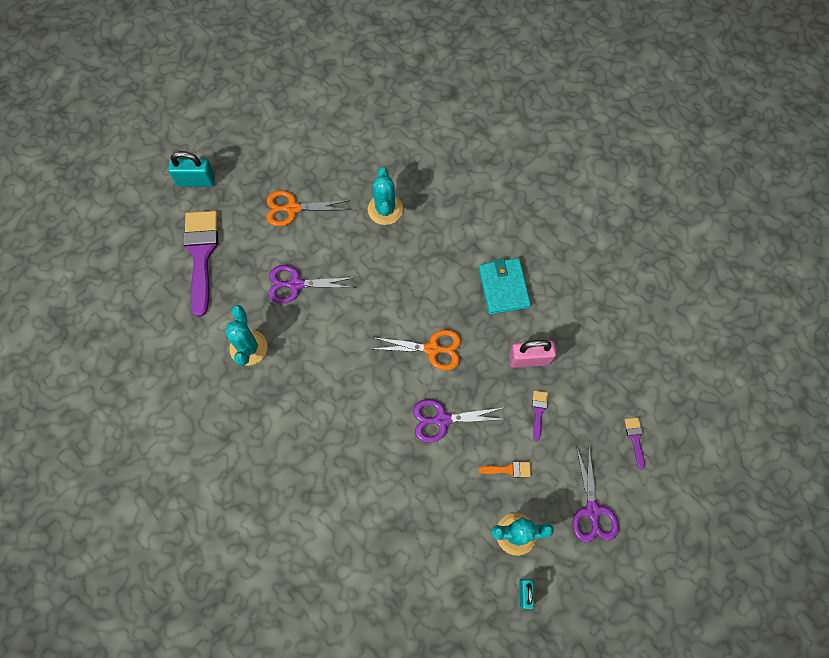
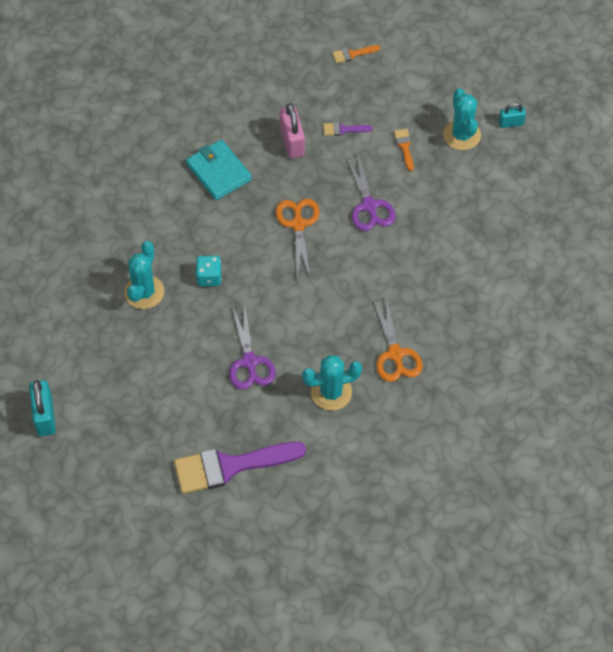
camera: 100 degrees left, 10 degrees down
(196, 181) = (134, 496): turquoise padlock -> turquoise padlock (45, 416)
(292, 208) = (156, 384): orange scissors -> orange scissors (395, 354)
(385, 209) = (144, 292): turquoise cactus -> turquoise cactus turned 60 degrees counterclockwise
(390, 263) = (209, 277): none -> turquoise dice
(503, 287) = (219, 172): turquoise wallet -> turquoise wallet turned 75 degrees clockwise
(592, 510) = (426, 81): purple scissors -> none
(635, 438) = (352, 54): purple brush -> orange brush

